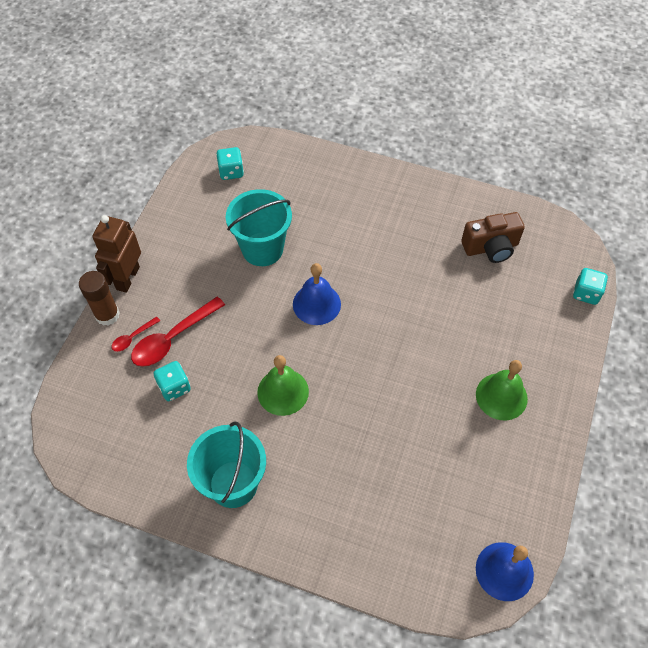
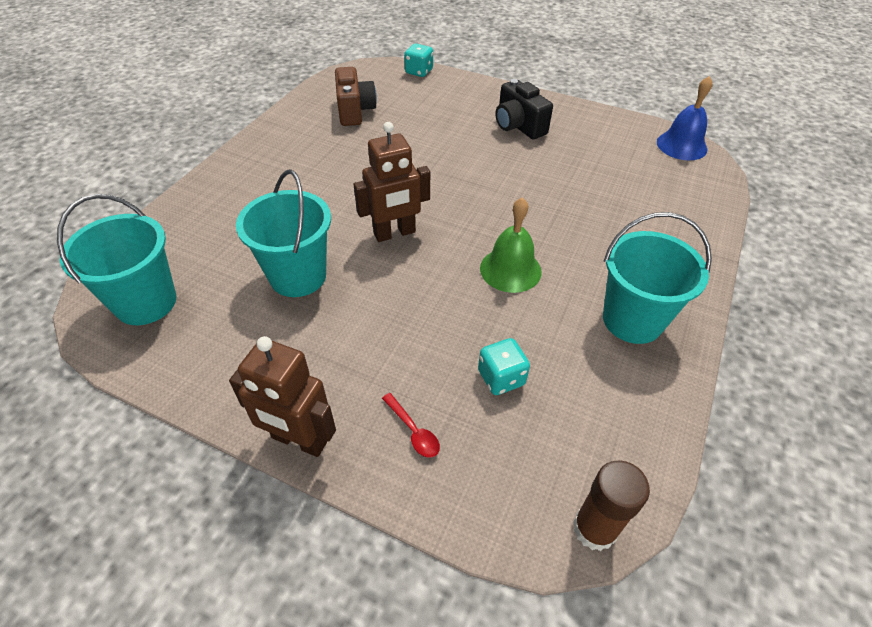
camera: 85 degrees left, 10 degrees down
(107, 315) = (365, 470): brown glue stick -> brown glue stick (594, 528)
(173, 338) = (421, 378): red spoon -> none
(231, 172) = (146, 302): turquoise dice -> turquoise bucket
(316, 304) = (394, 233): blue bell -> brown robot
(501, 396) = (518, 126): green bell -> black camera

